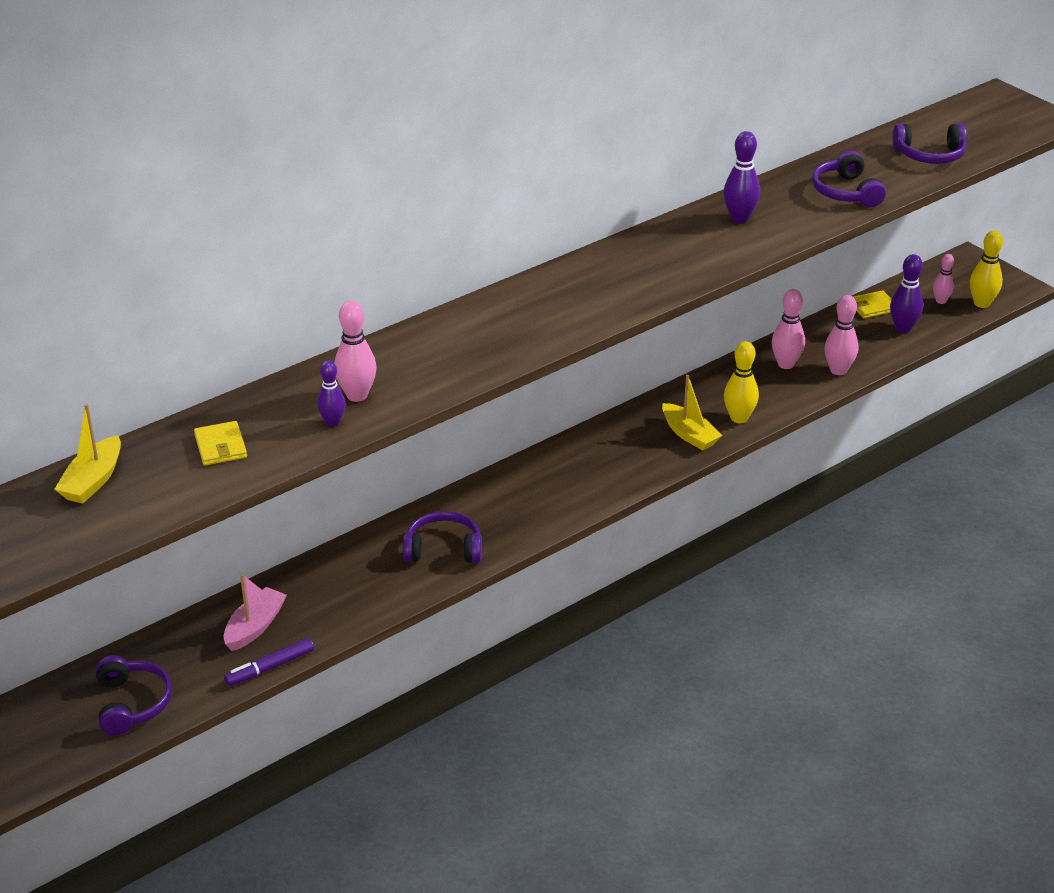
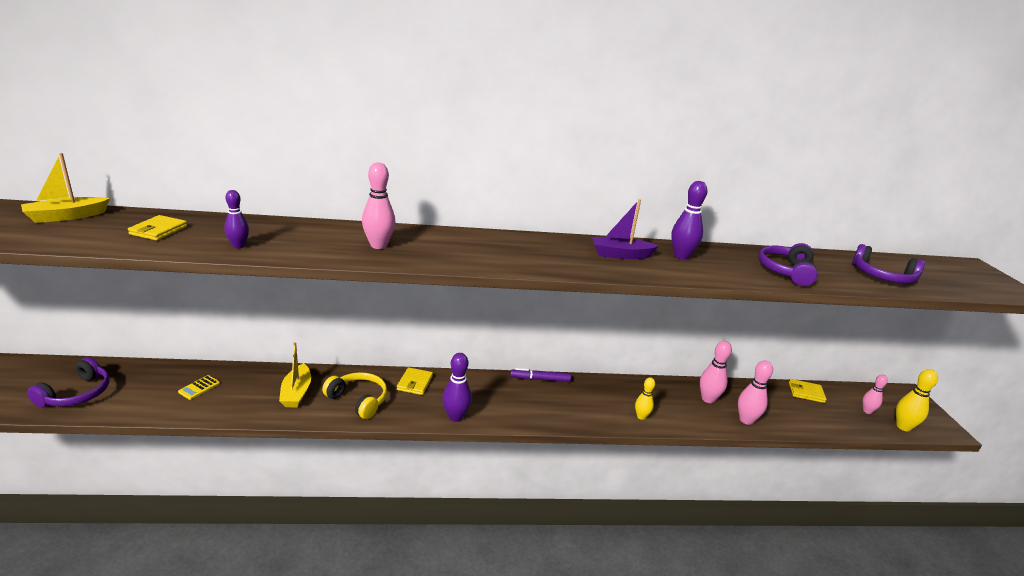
camera: 30 degrees right, 10 degrees down
(255, 627) = (199, 388): pink boat -> yellow calculator
(270, 667) = (168, 415): purple marker -> purple marker (540, 379)
(357, 395) = (280, 240): pink bowling pin -> pink bowling pin (378, 245)
(443, 549) = (358, 400): purple headphones -> yellow headphones
(477, 500) = (415, 383): none -> yellow wallet
(685, 245) = (620, 255): none -> purple boat
(689, 435) = (595, 410): yellow boat -> yellow boat (296, 393)
(739, 418) = (641, 416): yellow bowling pin -> yellow bowling pin, size x0.65
(903, 328) = (821, 415): purple bowling pin -> purple bowling pin (455, 417)

